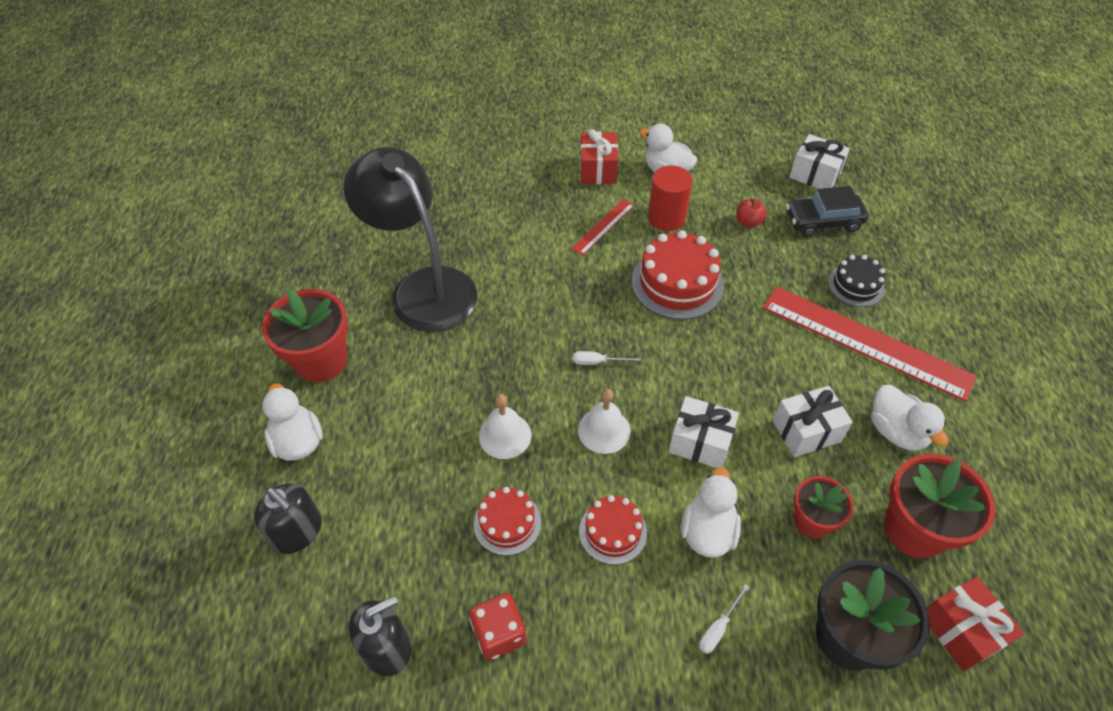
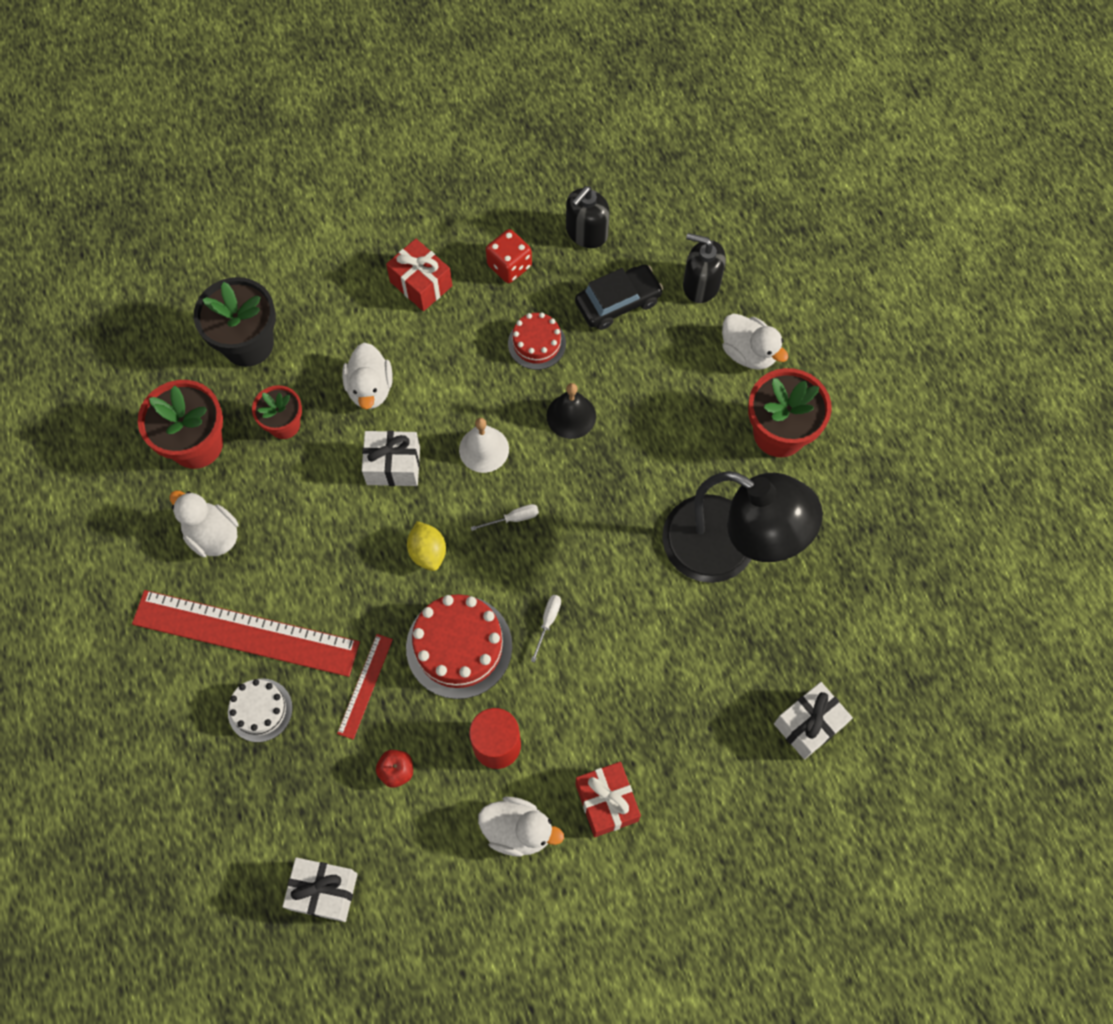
camera: 160 degrees right, 15 degrees up
(505, 435) = (571, 416): white bell -> black bell
(603, 227) = (567, 704): red ruler -> red ruler (365, 686)
(612, 531) = (448, 363): red cake -> none
(685, 357) = (428, 552): none -> yellow lemon
(718, 628) = (347, 319): white screwdriver -> white screwdriver (548, 622)
(806, 431) = (297, 508): white gift -> white gift (809, 724)
(823, 221) = (305, 803): black car -> black car (618, 302)
(855, 285) = (260, 710): black cake -> white cake
(961, 630) = (161, 375): red gift -> red gift (421, 284)

